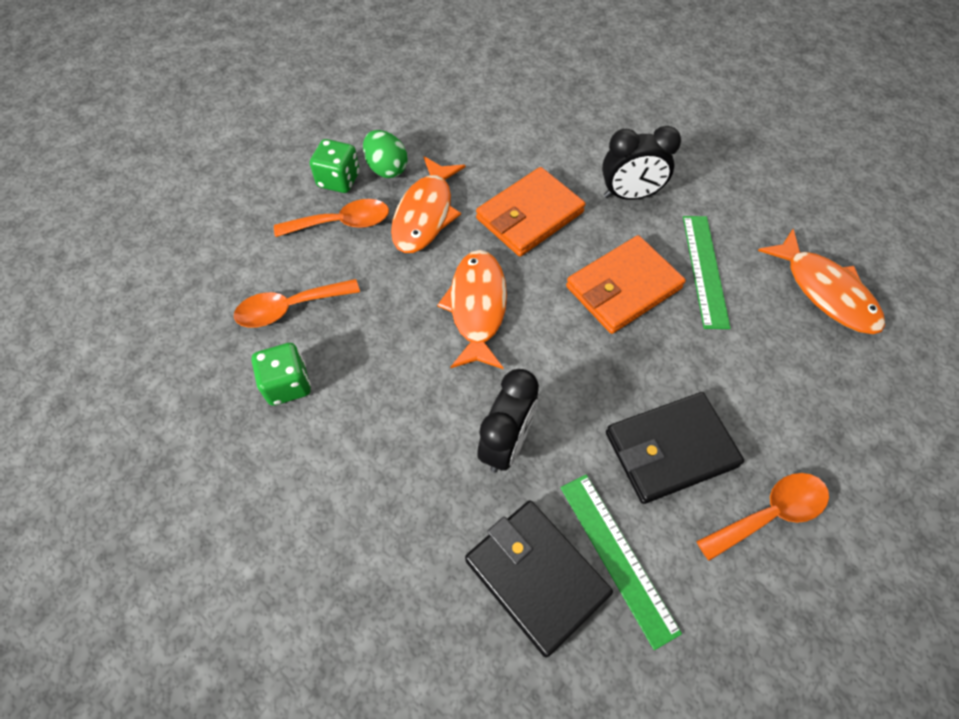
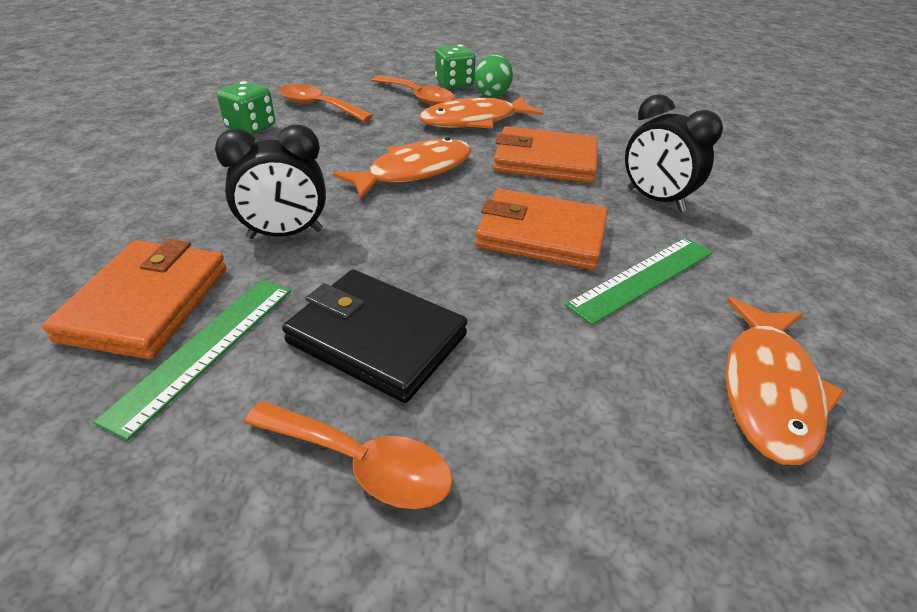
camera: 50 degrees right, 20 degrees down
(536, 577) = (146, 303): black wallet -> orange wallet

